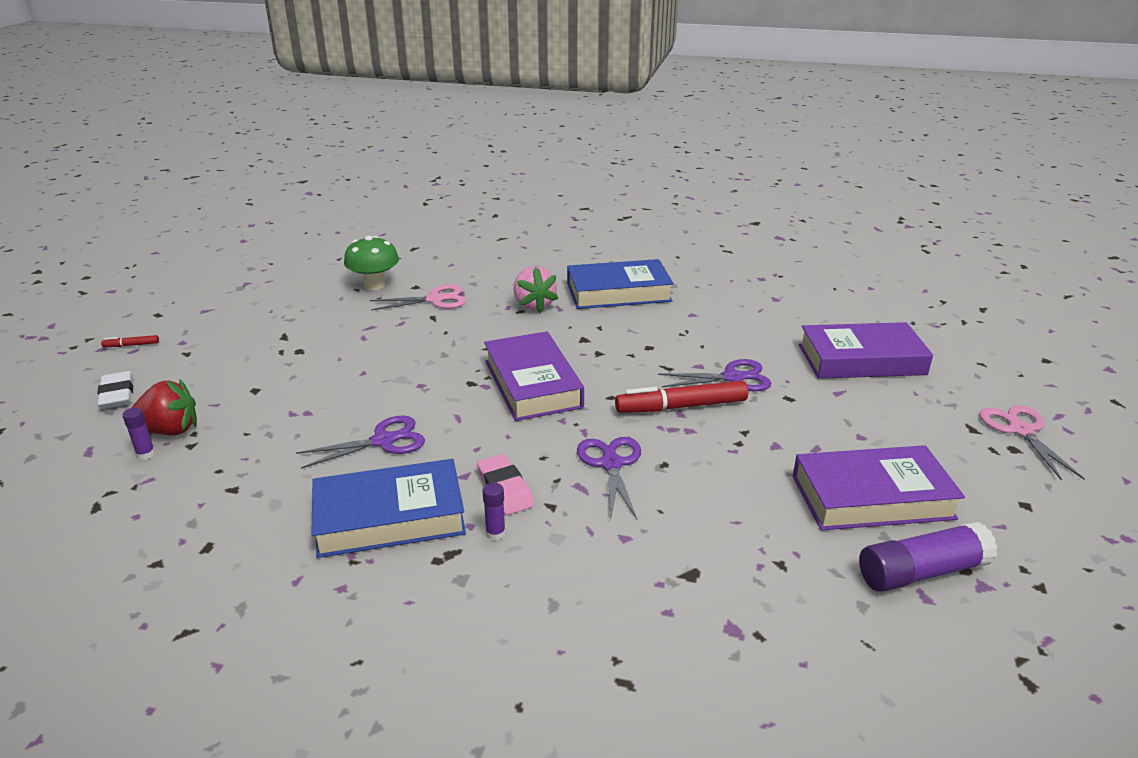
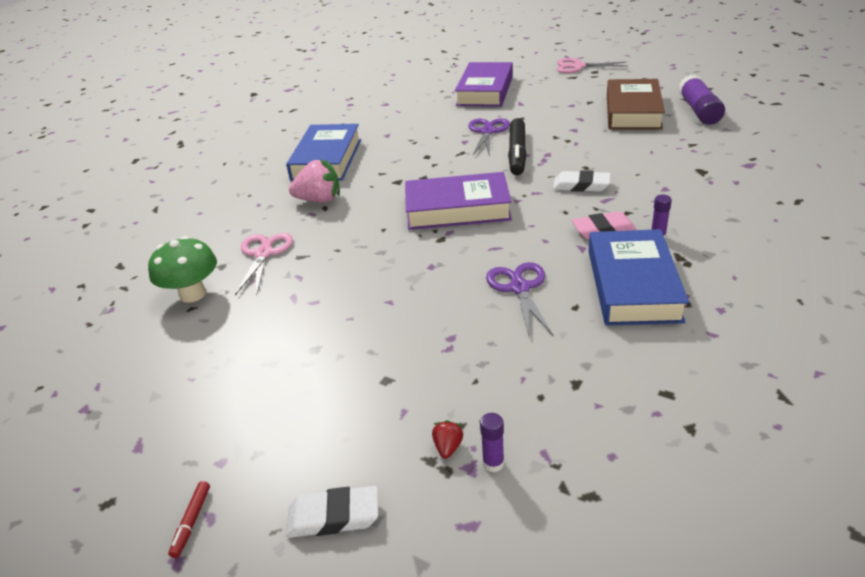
camera: 70 degrees left, 5 degrees up
(169, 430) = (448, 447): red strawberry -> red strawberry, size x0.46
(611, 464) = (581, 185): purple scissors -> white eraser
(681, 407) = (517, 153): red marker -> black marker
(872, 497) = (632, 111): purple book -> brown book

